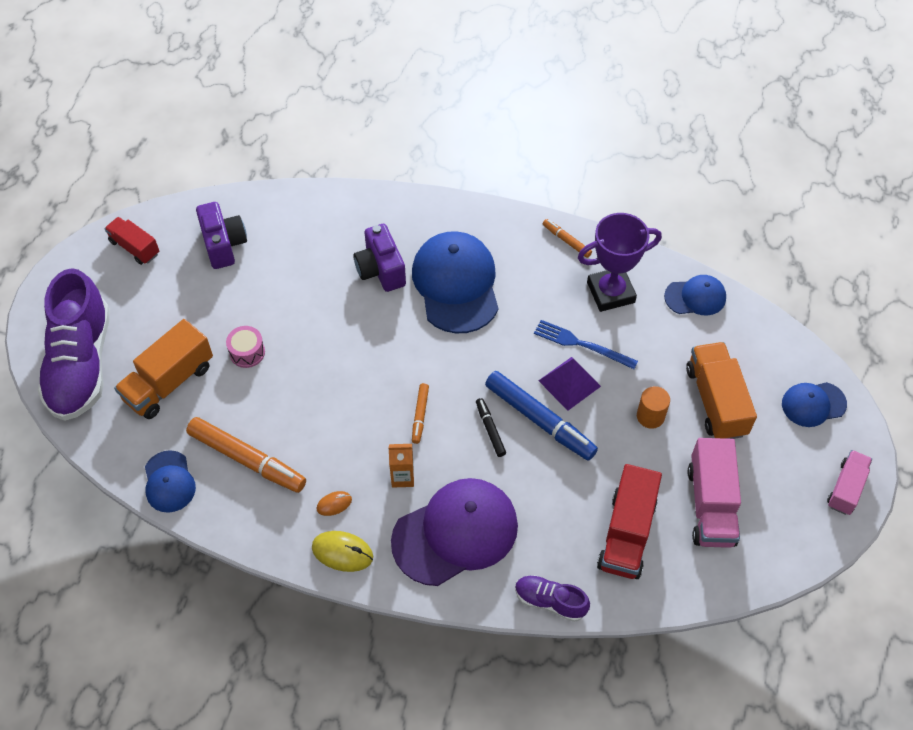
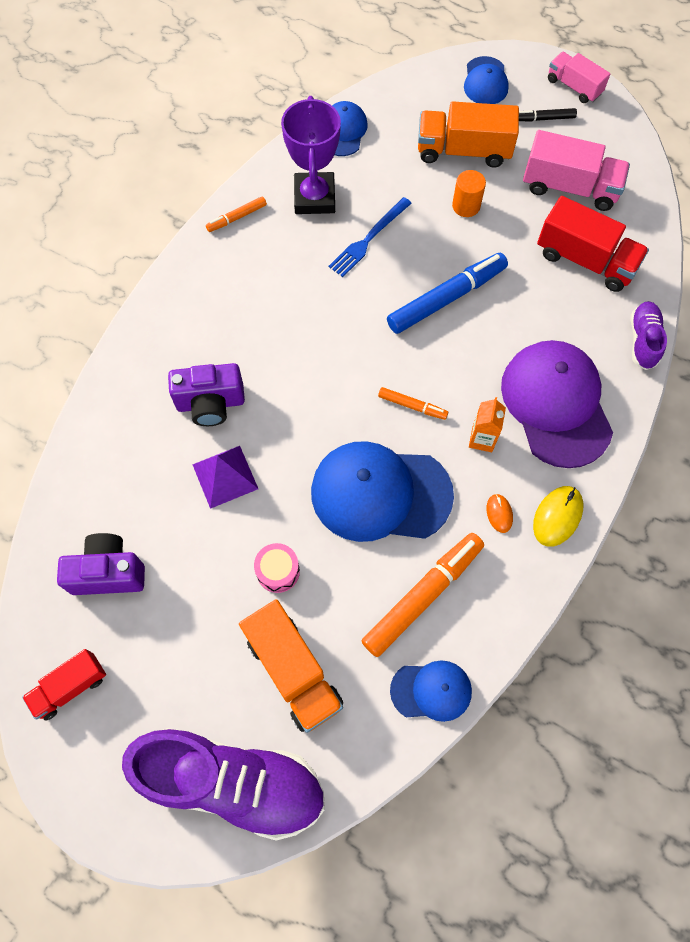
camera: 75 degrees left, 10 degrees up
(456, 284) = (256, 333): blue cap -> blue cap (380, 493)
(490, 429) = (446, 345): black marker -> black marker (544, 118)
(550, 601) = (643, 340): purple shoe -> purple shoe turned 150 degrees clockwise
(569, 383) = (411, 262): purple pyramid -> purple pyramid (225, 476)

